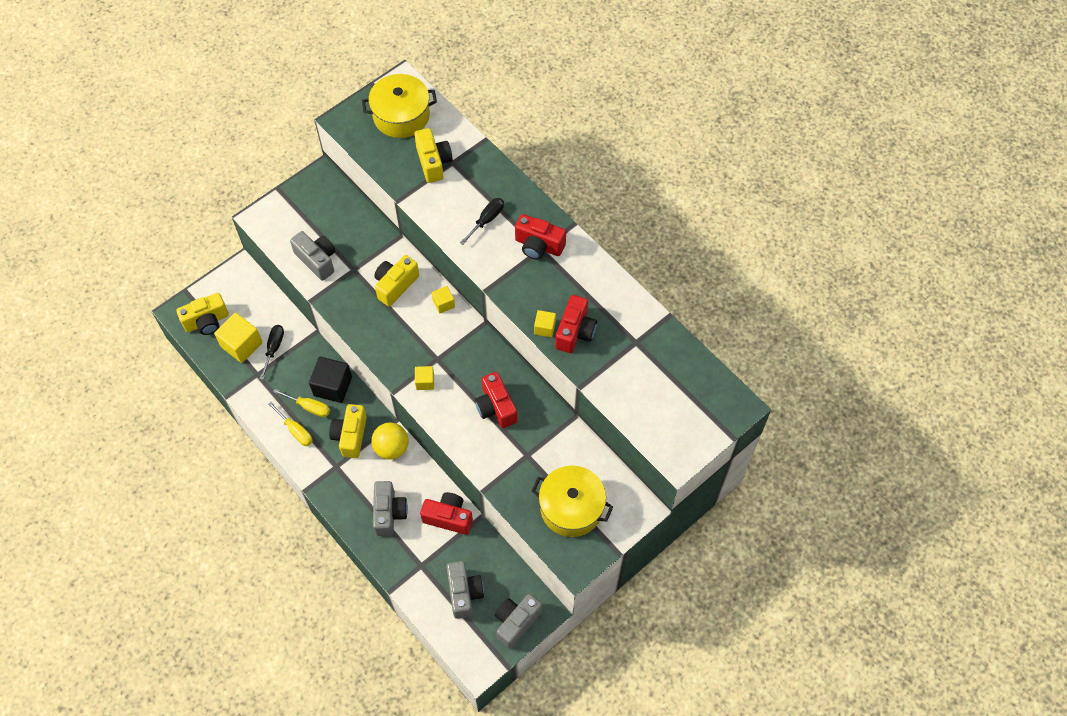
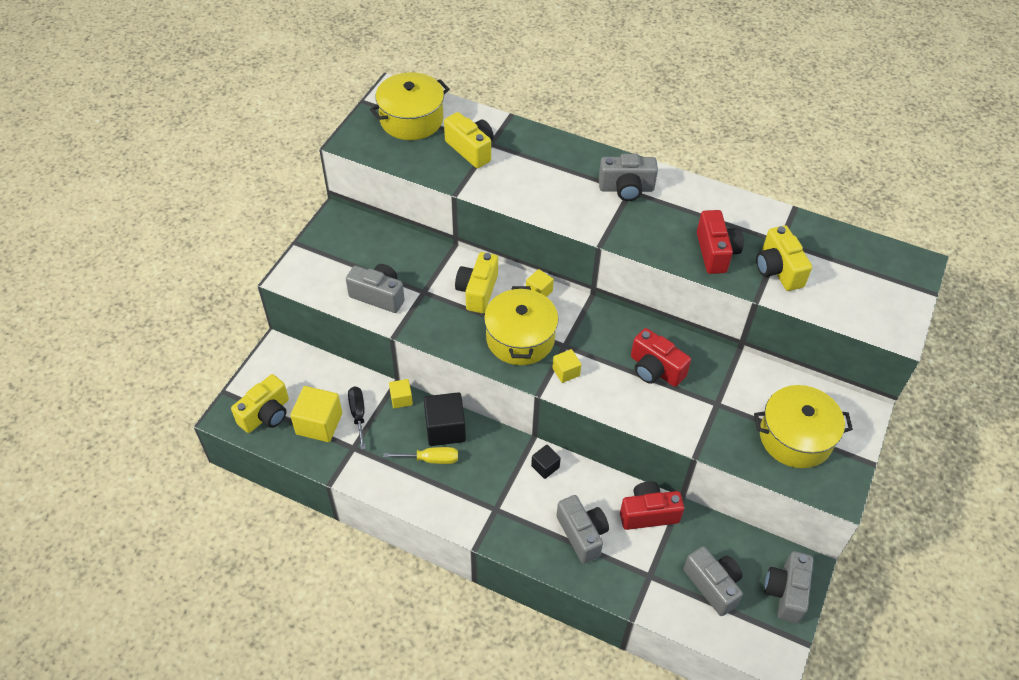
camera: 25 degrees left, 10 degrees down
(295, 431) = (429, 489): yellow screwdriver -> none
(350, 436) = (493, 471): yellow camera -> yellow camera (778, 270)
(391, 448) = (545, 466): yellow ball -> black cube
(406, 339) = (520, 338): none -> yellow pot
(487, 220) = (559, 183): black screwdriver -> none
(538, 246) = (626, 189): red camera -> grey camera
(544, 328) = (683, 259): yellow cube -> yellow cube (401, 399)

